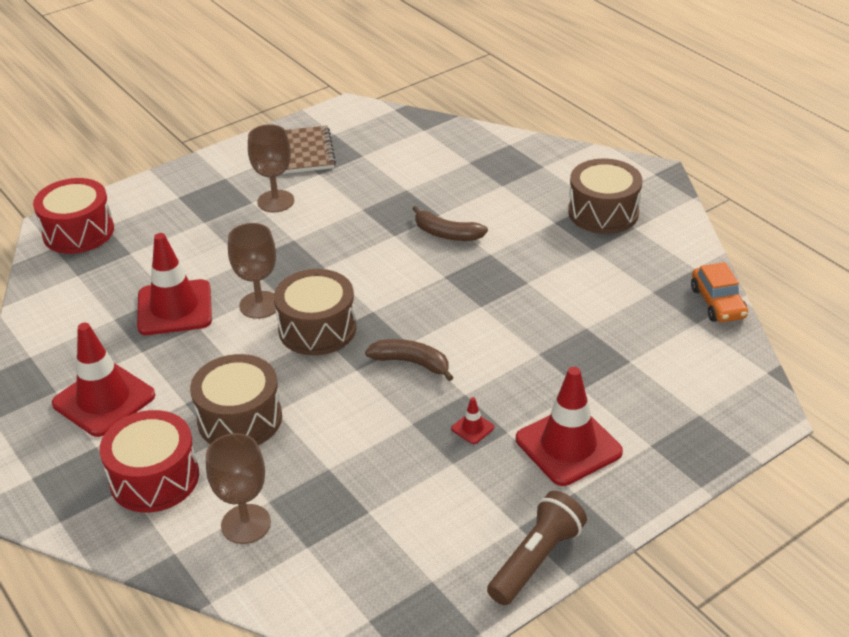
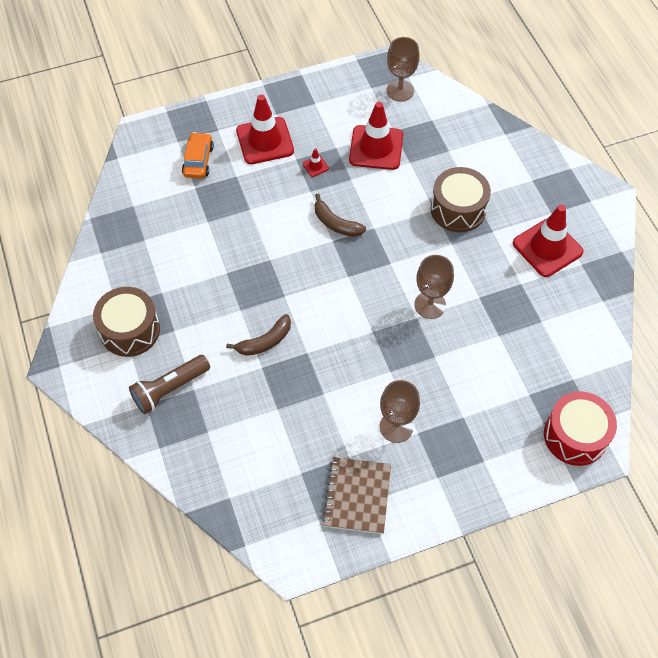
camera: 165 degrees left, 20 degrees up
(154, 478) = (514, 181): red drum -> none
(174, 308) = (495, 319): red traffic cone -> red traffic cone (376, 148)
(246, 524) = (463, 140): brown goblet -> brown goblet (400, 90)
(317, 329) = (392, 270): brown drum -> none
(446, 234) = (265, 341): brown banana -> brown banana turned 105 degrees clockwise
(536, 560) = (314, 84): brown flashlight -> brown flashlight (169, 389)
(717, 303) = (108, 217): orange car -> orange car (198, 161)

